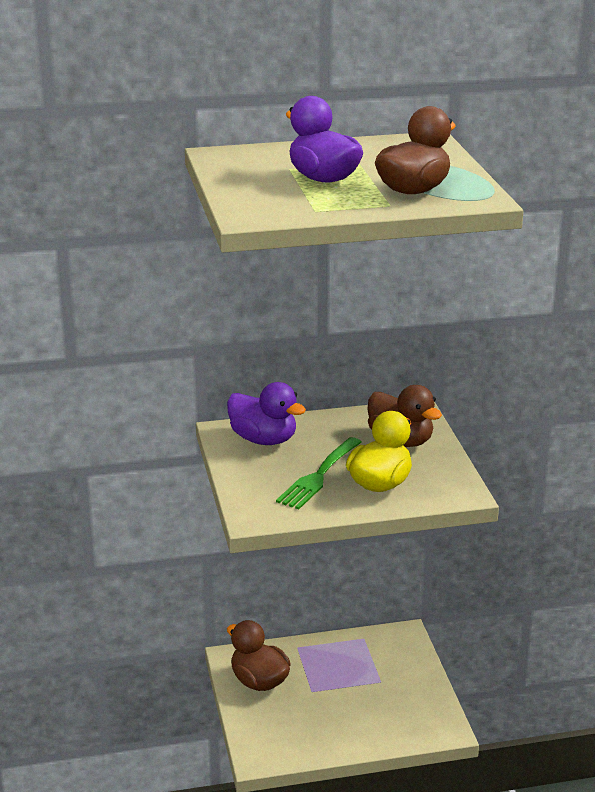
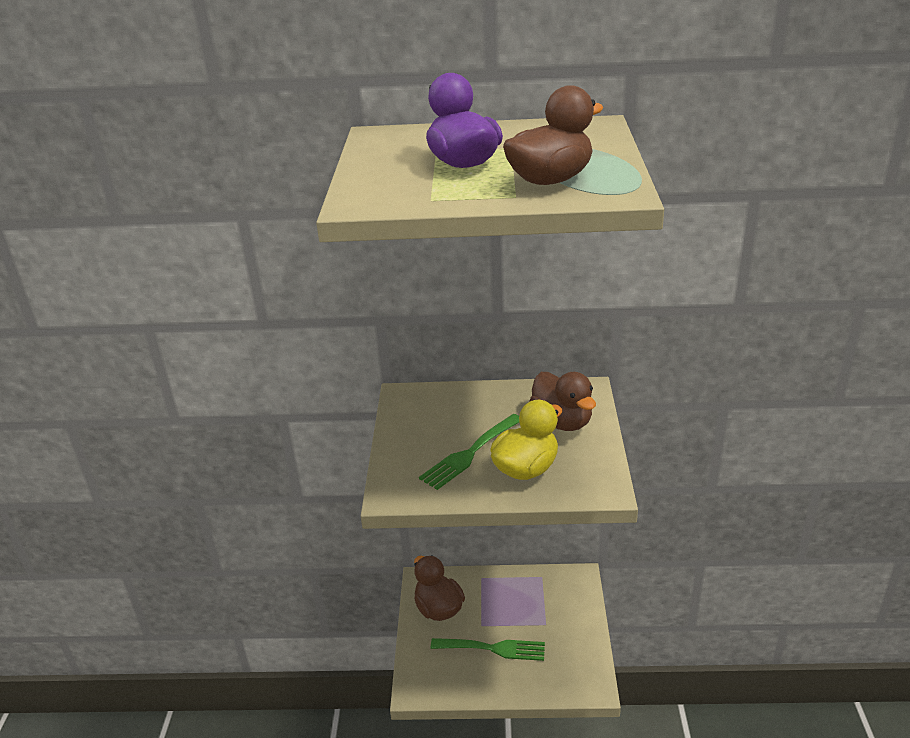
camera: 15 degrees right, 5 degrees up
(264, 439) = (434, 408): purple duck -> none
(331, 710) = (493, 648): none -> green fork

